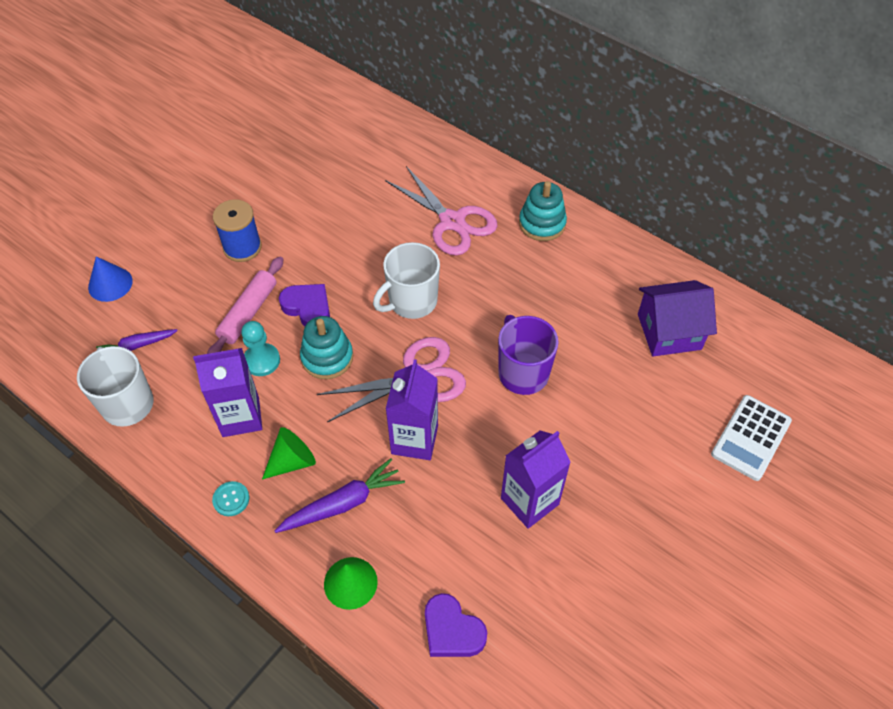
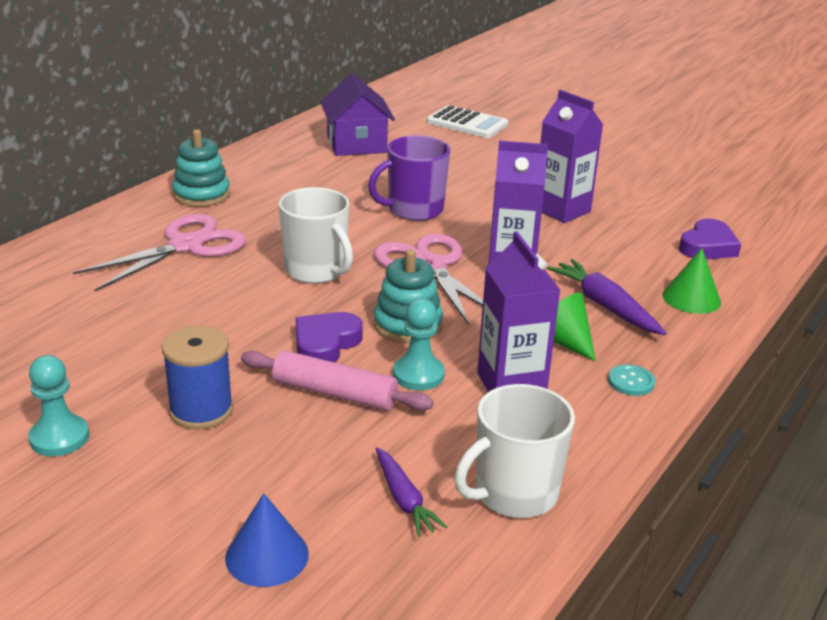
camera: 95 degrees left, 25 degrees down
(228, 189) = (59, 438): none -> turquoise pawn

